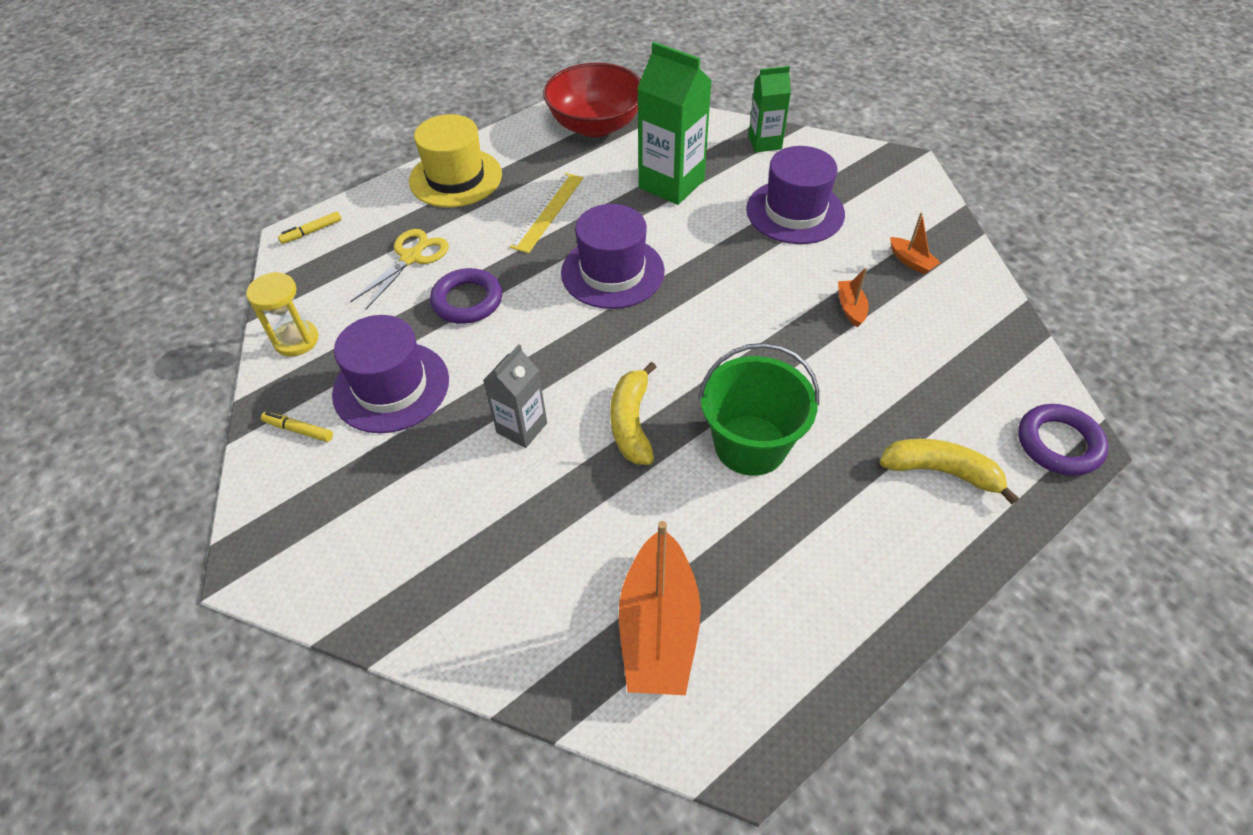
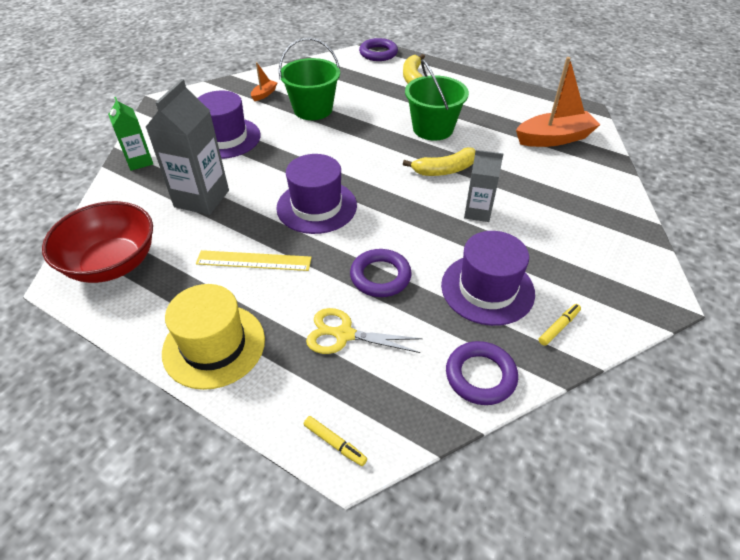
camera: 110 degrees left, 5 degrees down
(296, 340) = (480, 376): yellow hourglass -> purple ring
(299, 430) = (558, 327): yellow marker -> yellow marker turned 135 degrees counterclockwise
(671, 184) = (202, 198): green carton -> grey carton
(850, 308) = (313, 109): orange boat -> green bucket

